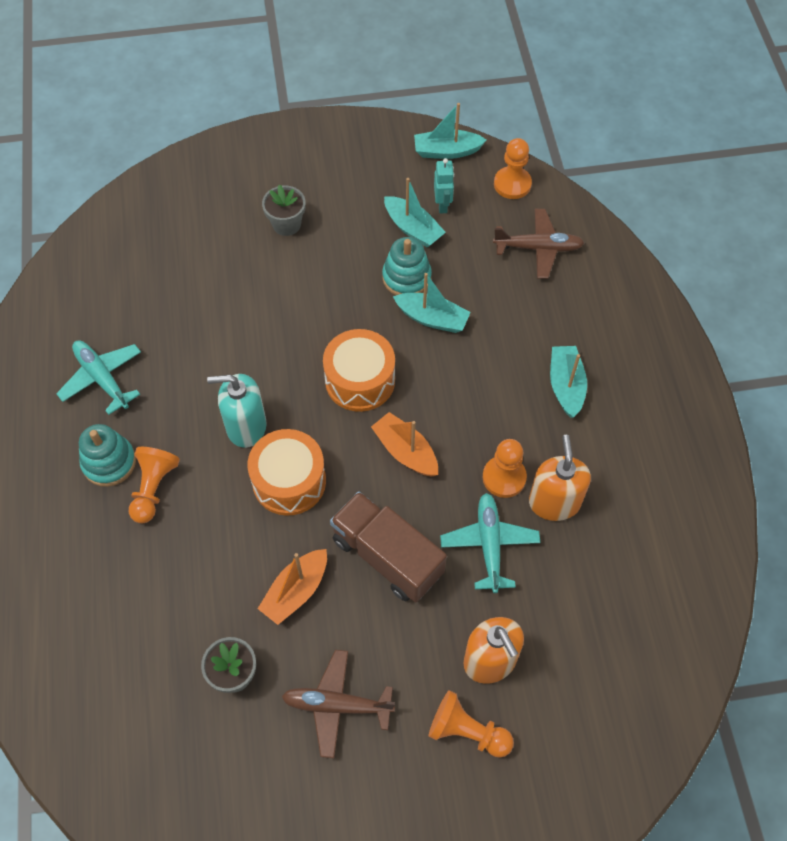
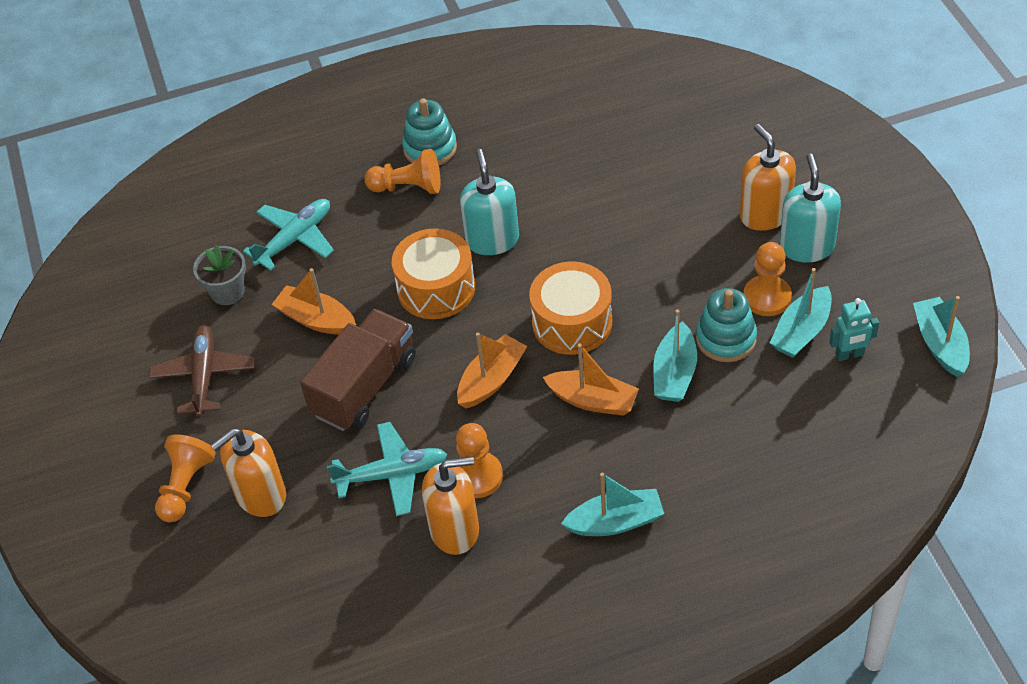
camera: 85 degrees right, 10 degrees down
(102, 378) = (522, 118): turquoise plane -> turquoise plane (295, 239)
(286, 224) = (765, 214): grey flower pot -> orange soap dispenser
(329, 206) = (807, 247): none -> turquoise soap dispenser
(446, 380) = (593, 400): none -> orange boat
(512, 184) = (913, 422): orange pawn -> orange pawn (767, 297)
(538, 248) = (817, 465): brown plane -> none

